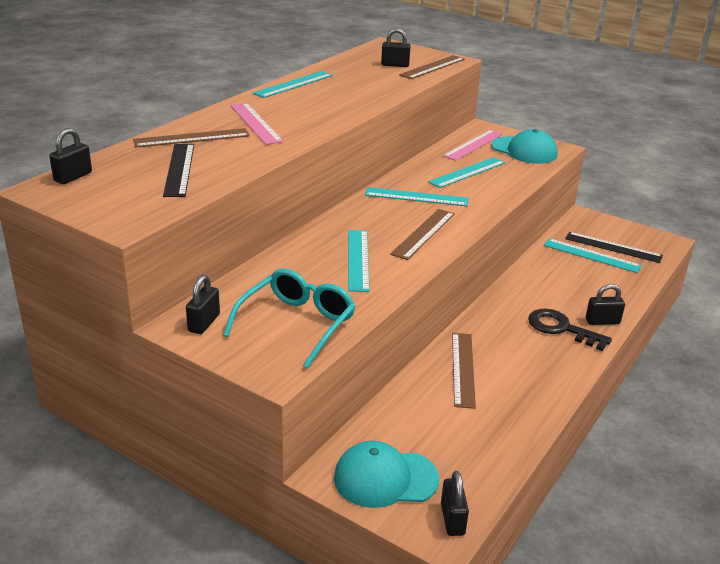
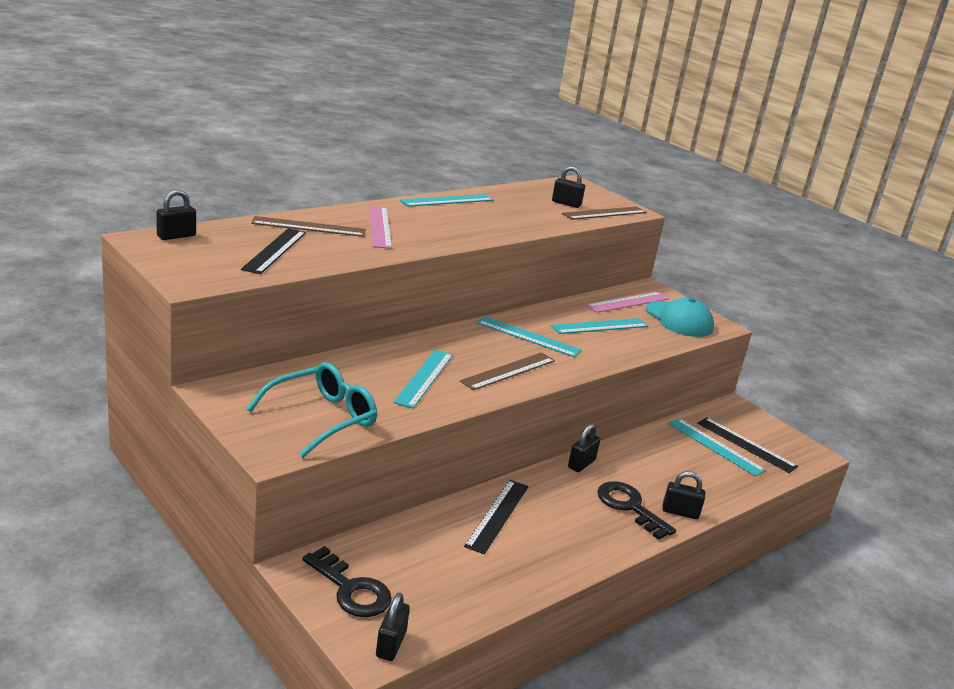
camera: 15 degrees right, 5 degrees down
(204, 323) = (238, 395): black padlock -> black padlock (581, 464)
(385, 478) = (351, 589): turquoise cap -> black key
(463, 369) = (497, 515): brown ruler -> black ruler

